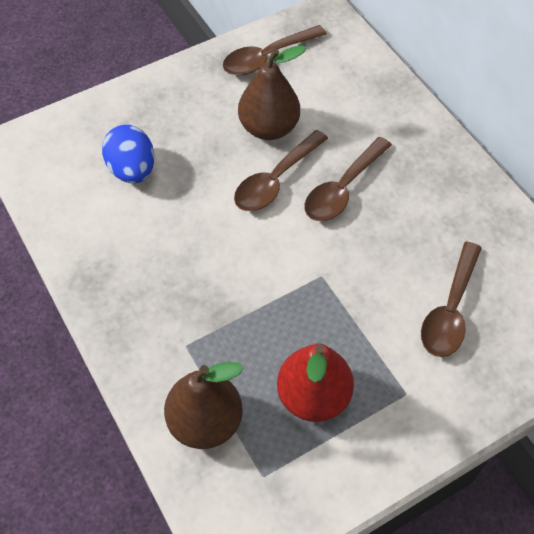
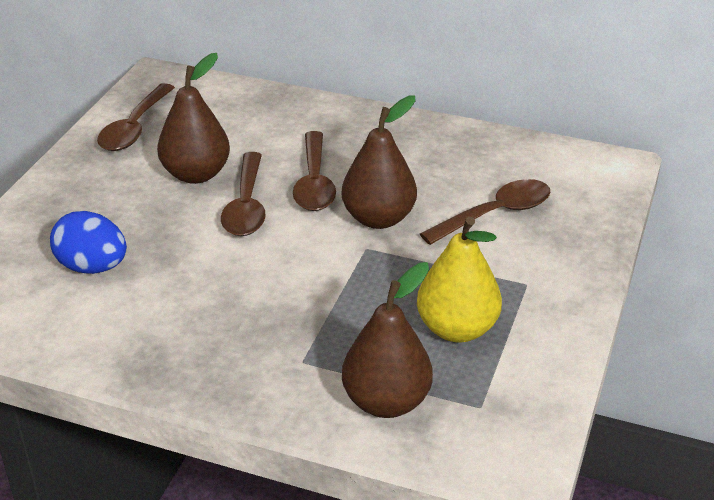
camera: 40 degrees left, 20 degrees down
(313, 396) = (457, 329): red pear -> yellow pear
(357, 254) = (378, 218): none -> brown pear
(450, 310) = (495, 214): brown spoon -> brown spoon turned 105 degrees counterclockwise

